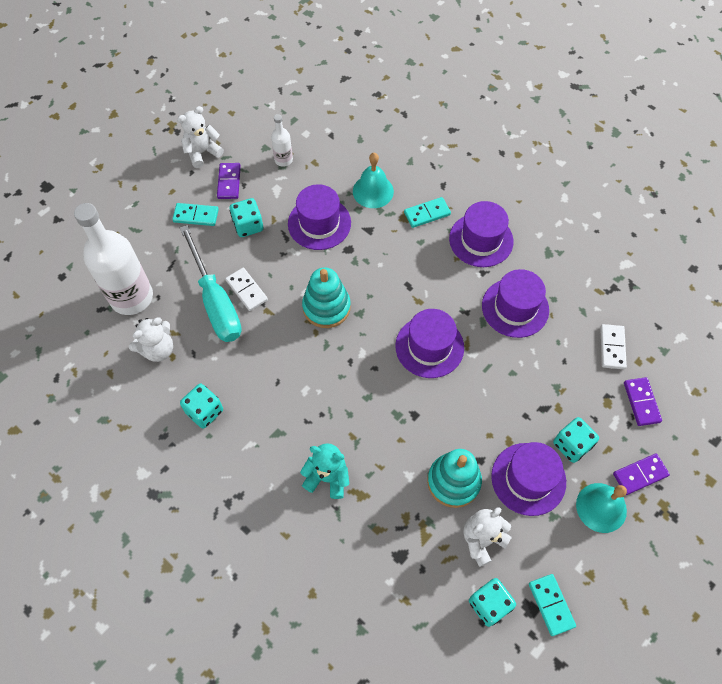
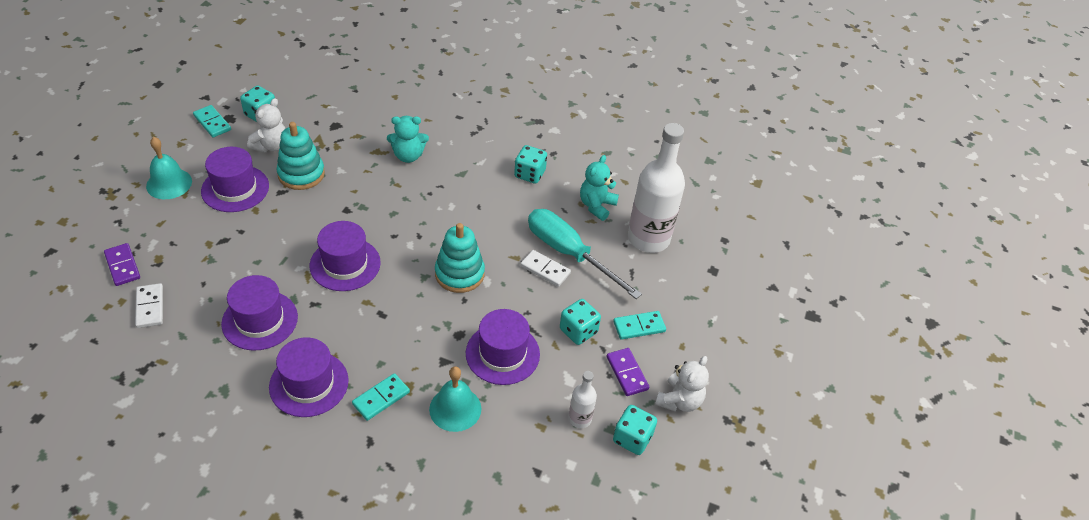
camera: 155 degrees right, 15 degrees down
(158, 349) = (596, 206): white teddy bear -> turquoise teddy bear
(571, 445) = (195, 219): turquoise dice -> turquoise dice (632, 438)
(640, 475) = (130, 211): purple domino -> none

